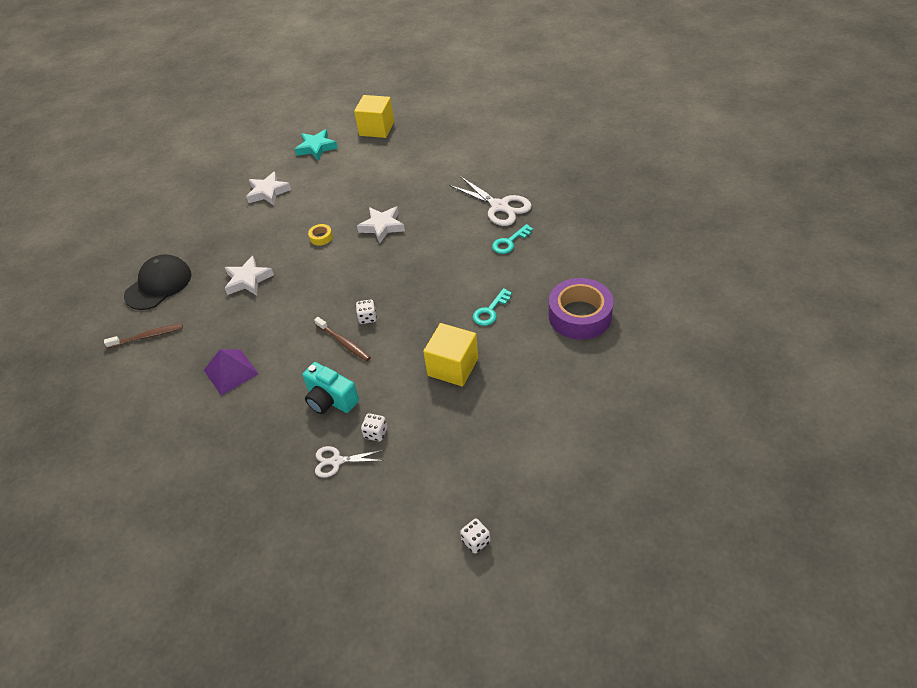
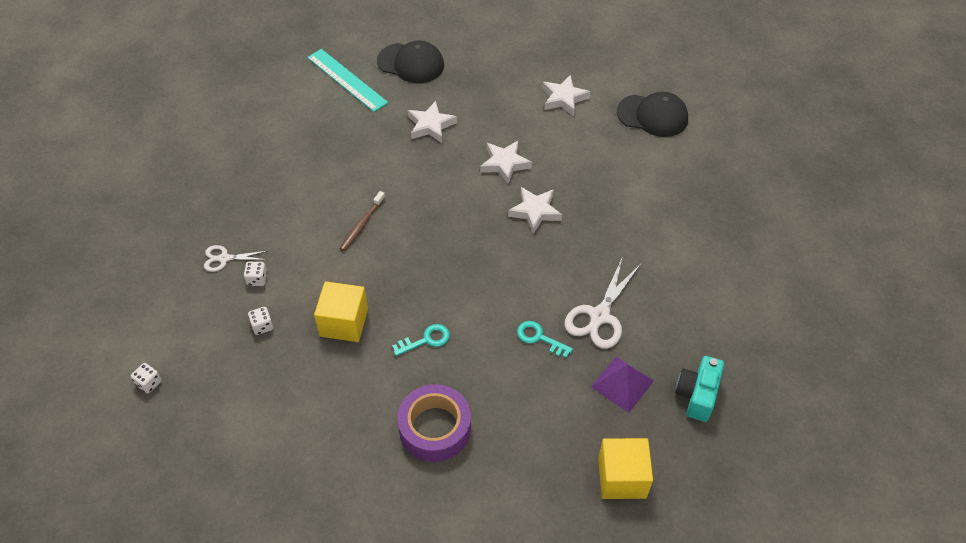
camera: 70 degrees right, 5 degrees up
(147, 336) = (346, 80): brown toothbrush -> turquoise ruler
(231, 372) = (314, 152): purple pyramid -> purple pyramid (622, 383)
(316, 148) = (652, 115): turquoise star -> black cap
(321, 237) = (505, 164): yellow tape -> white star
(330, 400) = (291, 234): turquoise camera -> turquoise camera (697, 395)
(337, 461) = (224, 258): white scissors -> white scissors turned 75 degrees counterclockwise
(367, 318) = (397, 235): white dice -> white dice (262, 326)
(376, 128) = (708, 160): yellow cube -> yellow cube (622, 478)
(490, 311) = (426, 340): turquoise key -> turquoise key turned 135 degrees clockwise

